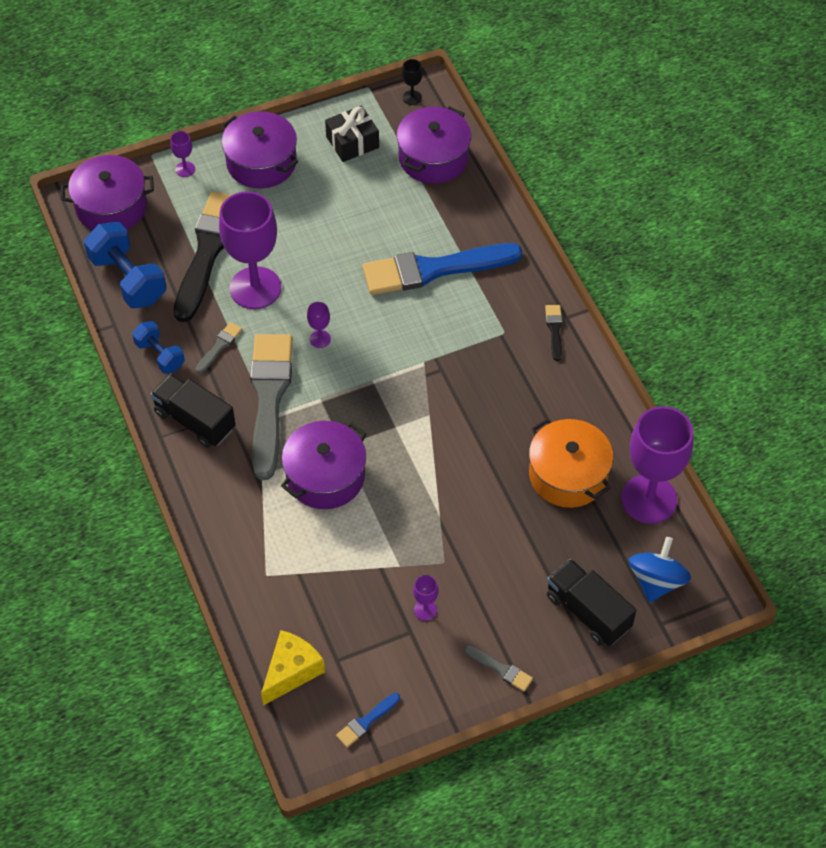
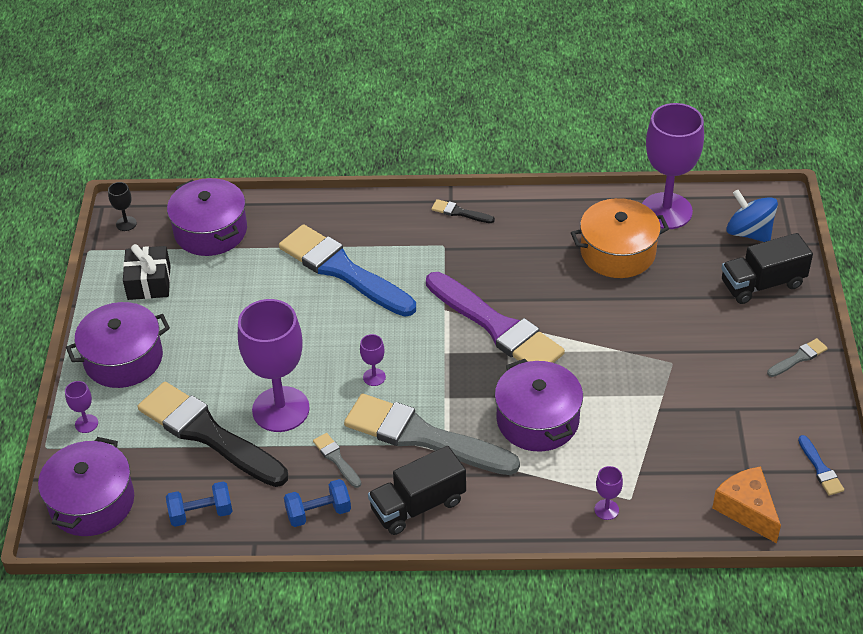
camera: 65 degrees left, 10 degrees down
(128, 279) = (201, 513): blue dumbbell -> blue dumbbell, size x0.59
(291, 671) = (746, 510): yellow cheese -> orange cheese
(422, 408) = (497, 326): none -> purple brush
(425, 610) = (717, 391): purple goblet -> purple goblet (606, 509)
(434, 269) = (343, 270): blue brush -> blue brush turned 120 degrees clockwise

